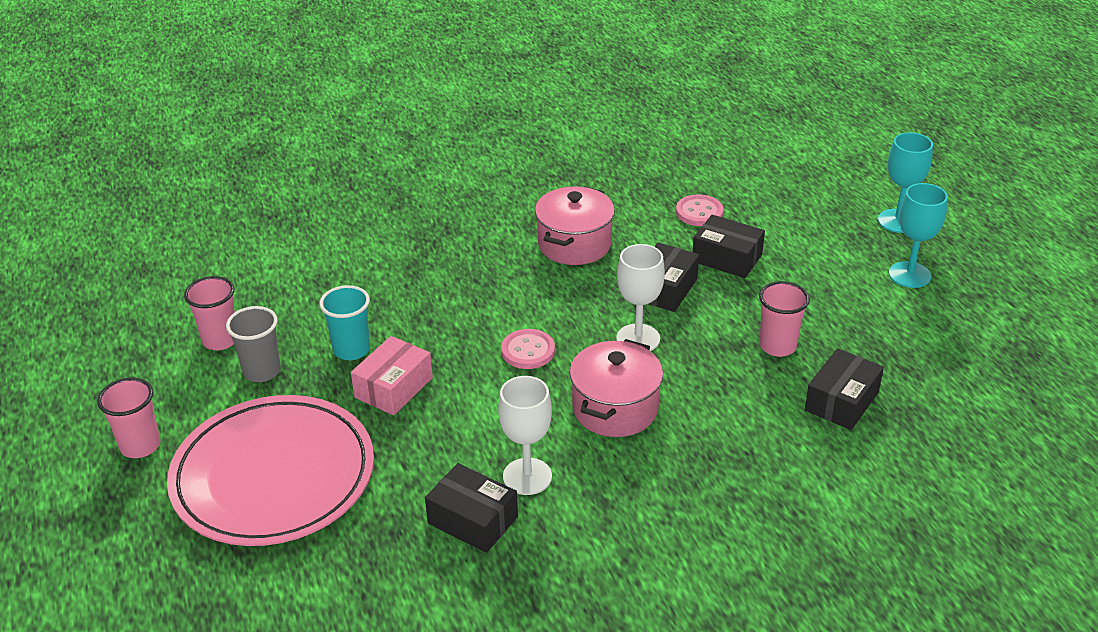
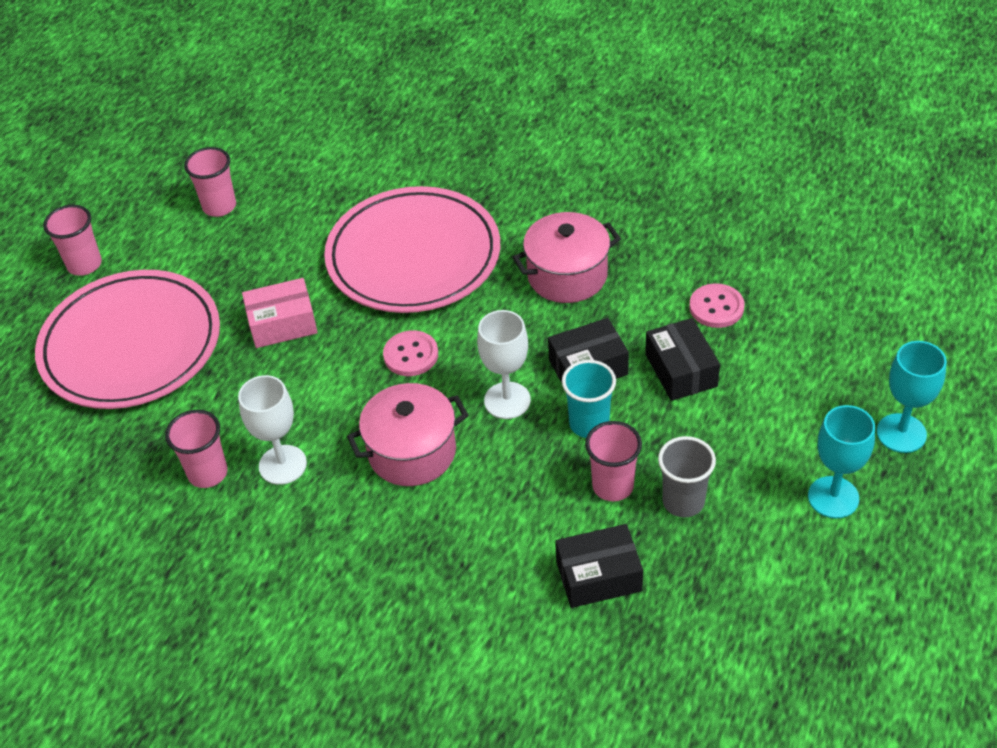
camera: 45 degrees right, 10 degrees up
(262, 371) = (216, 251): grey cup -> grey cup (683, 501)
(351, 350) = (292, 271): turquoise cup -> turquoise cup (589, 424)
(441, 290) = (413, 256): none -> pink plate
(472, 520) = (208, 473): black box -> pink cup

